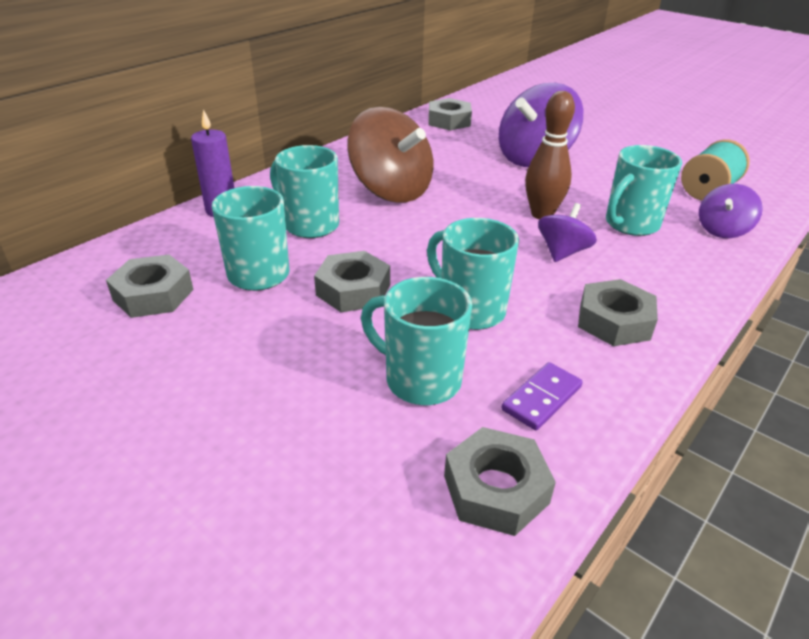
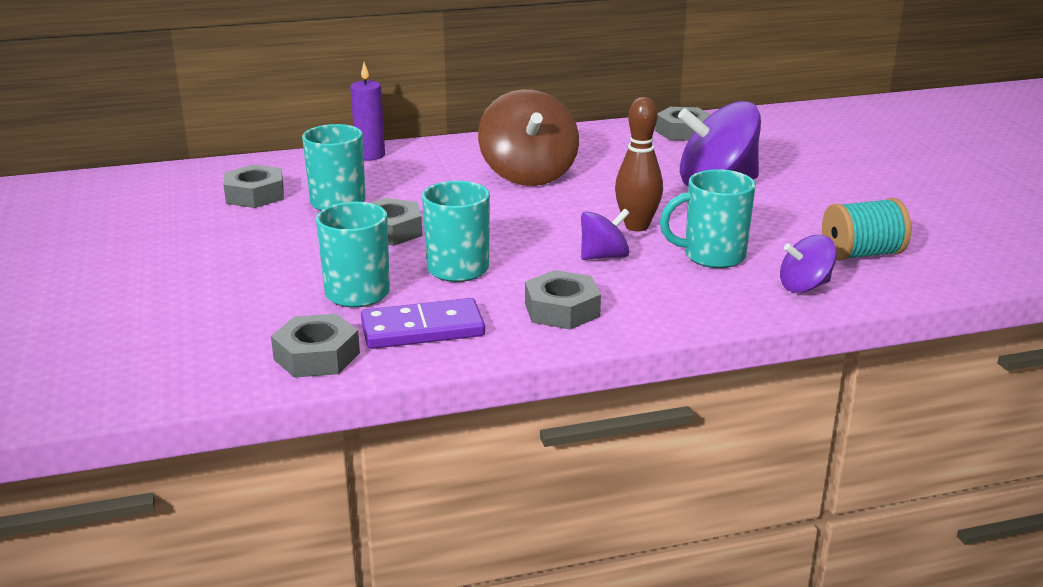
camera: 35 degrees right, 10 degrees down
(309, 225) = (422, 182): turquoise mug -> none
(541, 398) = (422, 329): purple domino -> purple domino, size x1.57

